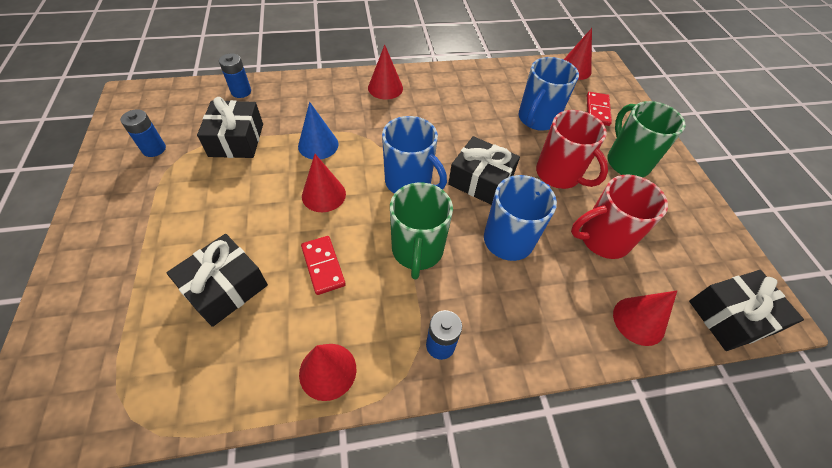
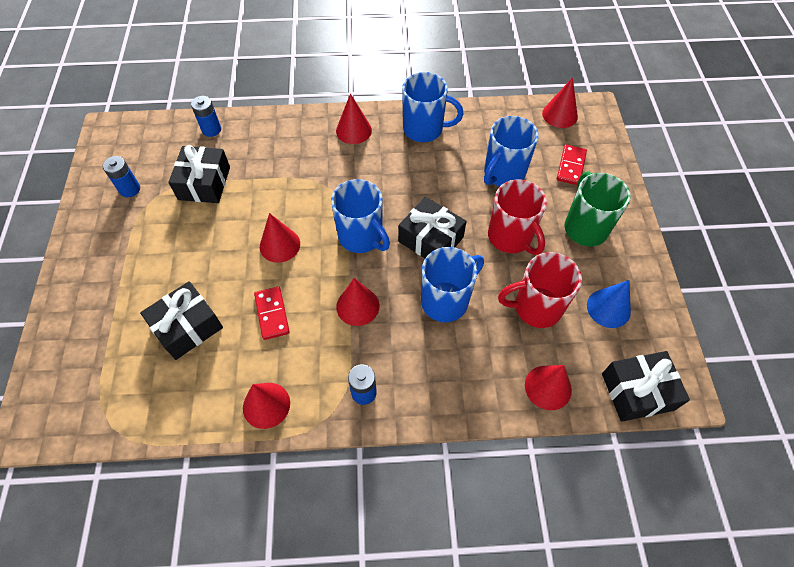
camera: 10 degrees right, 5 degrees up
(318, 145) = (280, 192): blue cone -> blue cone (608, 308)
(417, 251) = (357, 306): green mug -> red cone
(453, 85) = (424, 129): none -> blue mug

